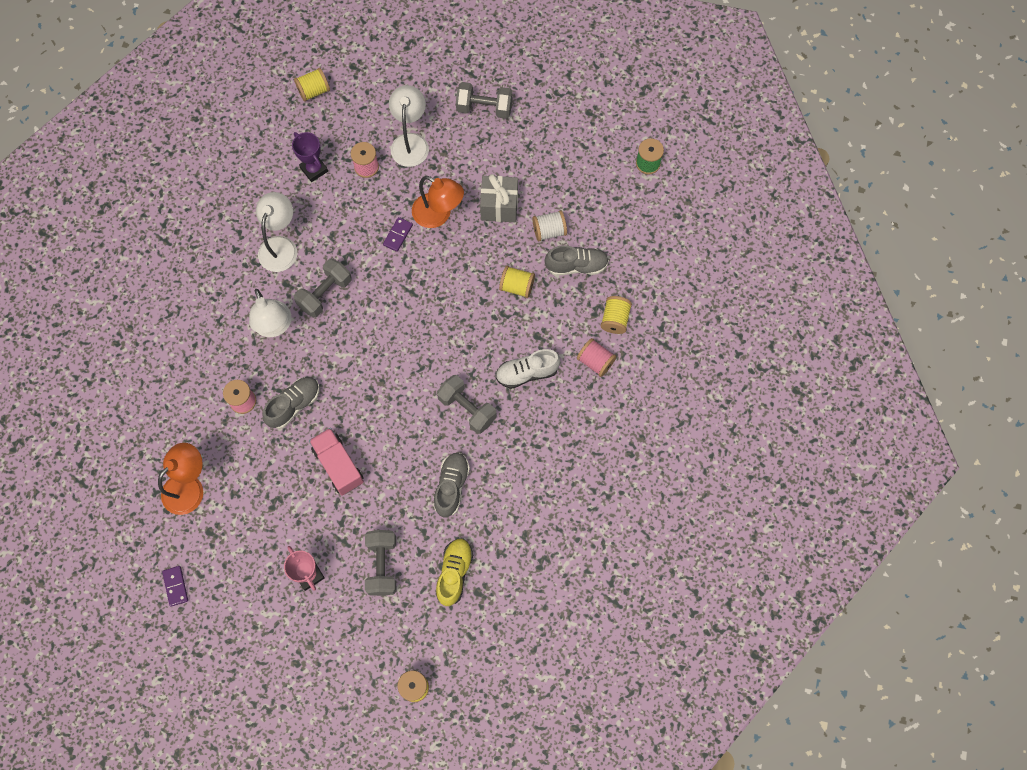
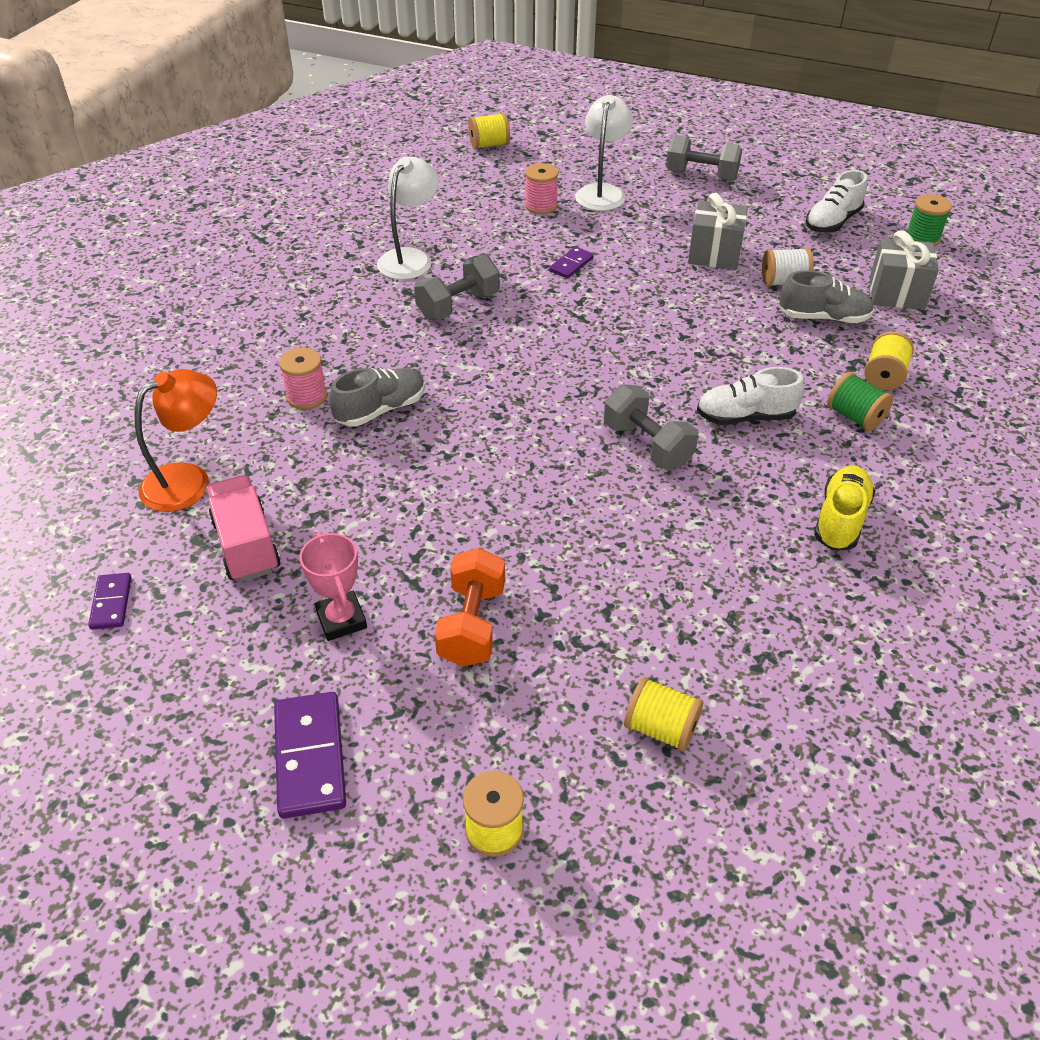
camera: 10 degrees right, 25 degrees down
(274, 327) = (378, 328): white lamp -> none
(314, 169) = (473, 201): purple trophy -> none
(314, 663) = (310, 757): none -> purple domino
(338, 465) = (430, 485): pink truck -> pink truck (246, 545)
(382, 565) = (472, 624): grey dumbbell -> orange dumbbell
(438, 215) = (630, 253): orange lamp -> none
(451, 486) = (610, 535): grey shoe -> none
(454, 573) = (599, 654): yellow shoe -> yellow shoe (840, 520)
(517, 286) = (735, 328): yellow spool -> yellow spool (661, 728)
(583, 154) = (832, 222): none -> white shoe
(595, 361) = (855, 417): pink spool -> green spool
(626, 231) = (896, 293): none -> grey gift

